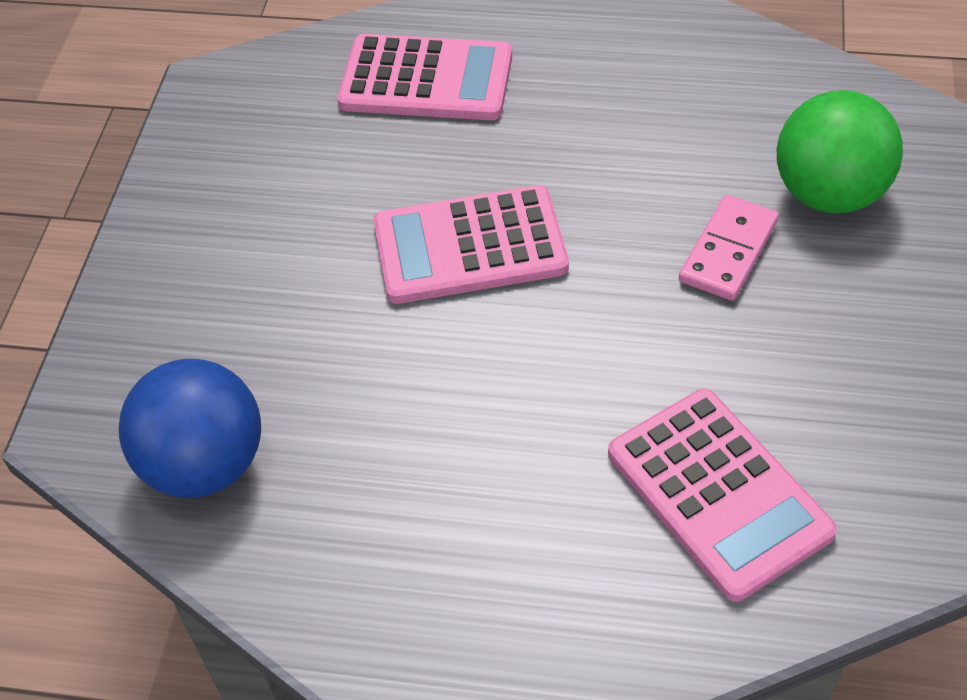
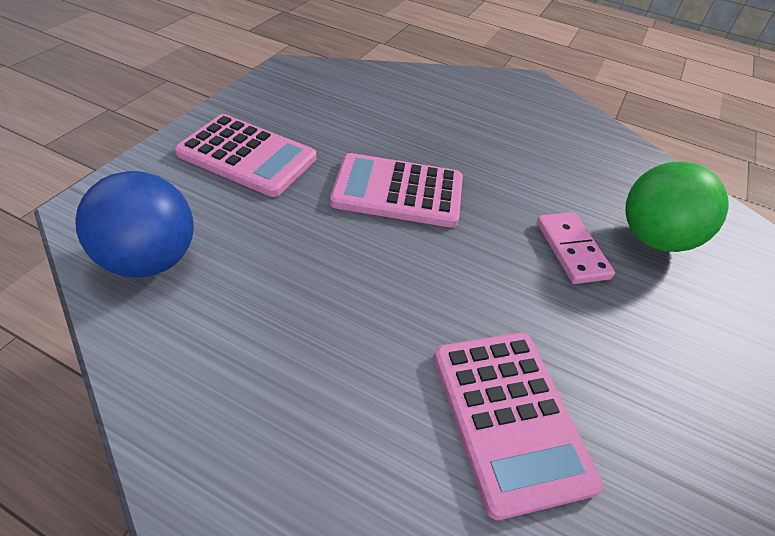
camera: 10 degrees right, 5 degrees down
(426, 80) = (414, 102): pink calculator -> pink calculator (247, 156)
(728, 251) = (571, 250): pink domino -> pink domino turned 60 degrees counterclockwise

